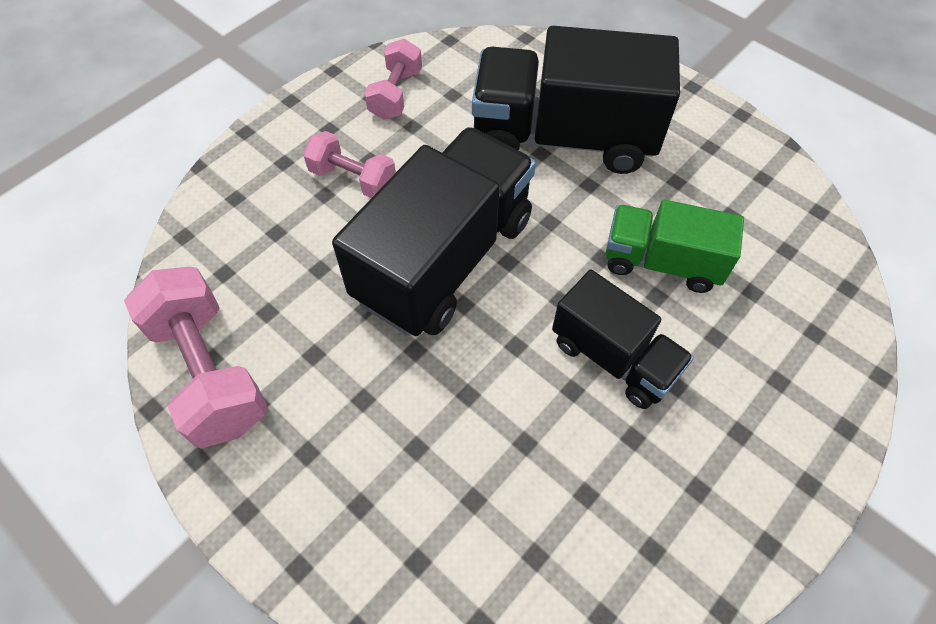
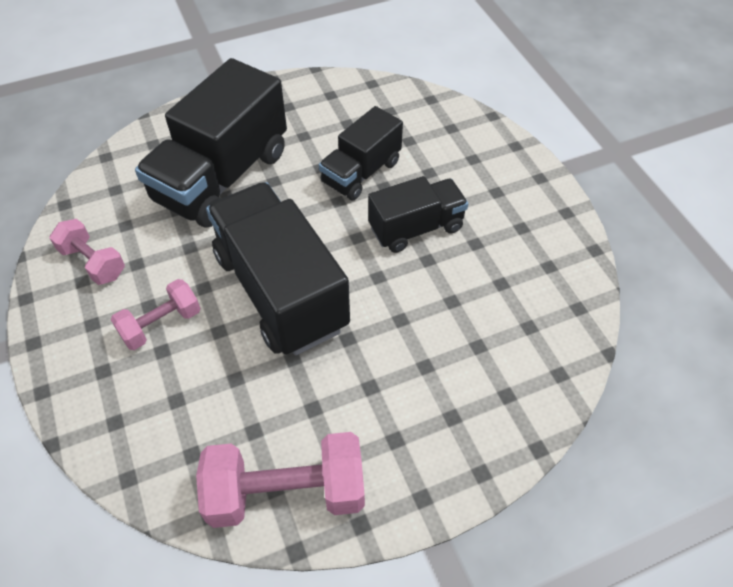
camera: 65 degrees left, 5 degrees down
(661, 262) = (361, 172): green truck -> black truck

